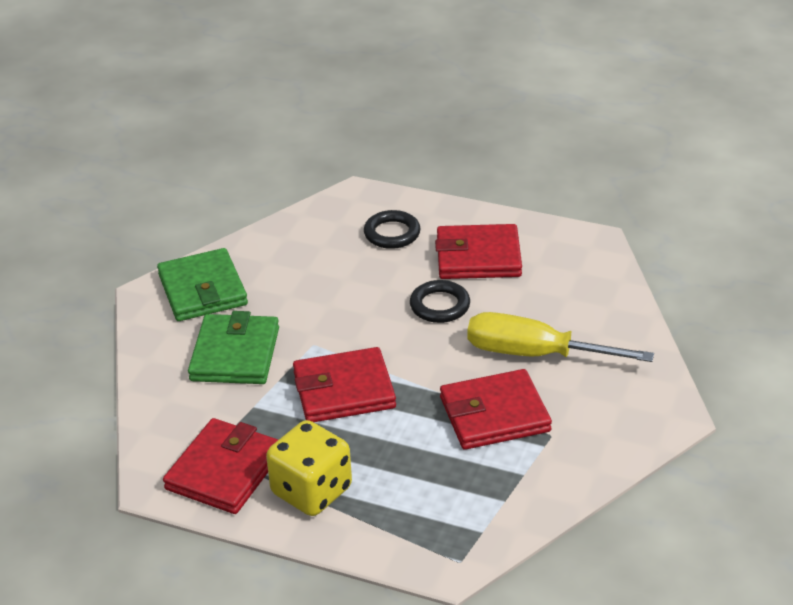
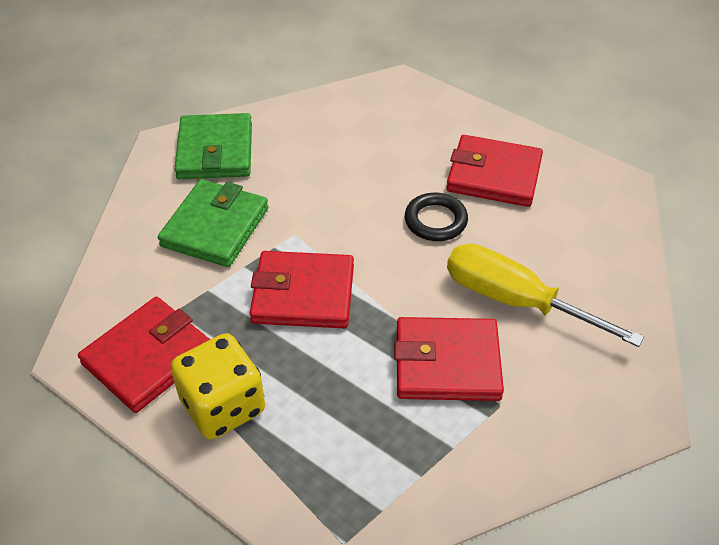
camera: 15 degrees right, 10 degrees up
(392, 233) = (417, 131): black ring -> none

